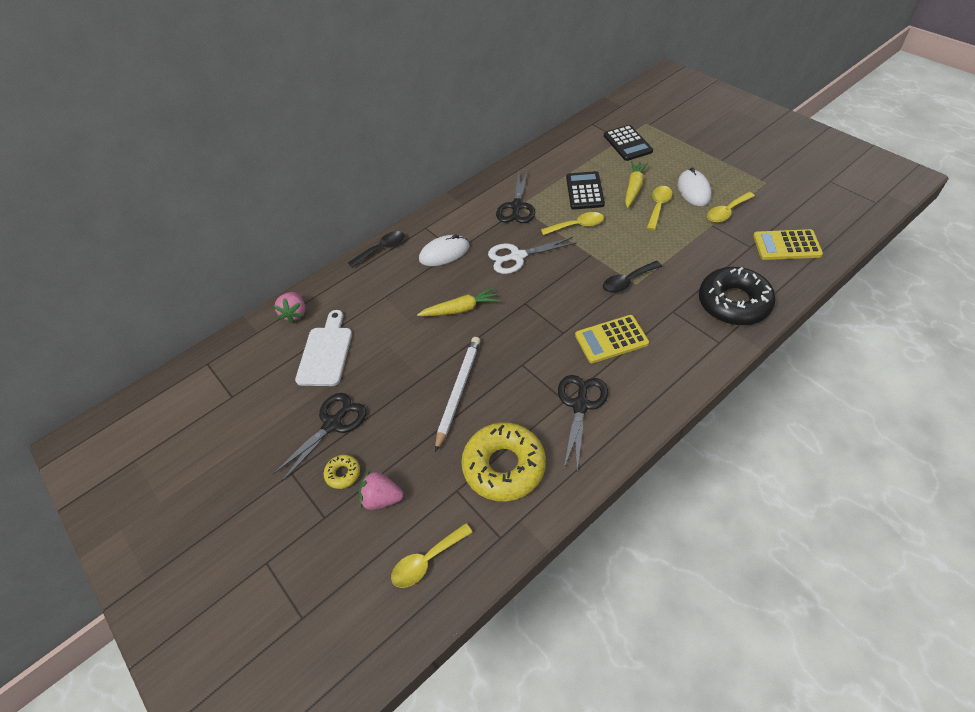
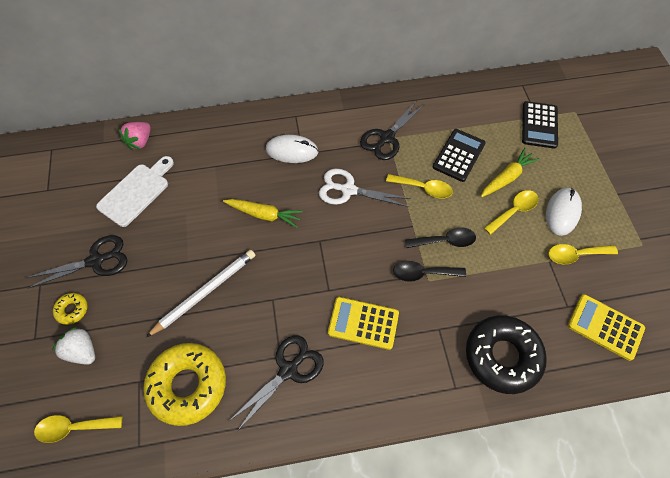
camera: 25 degrees right, 10 degrees up
(382, 249) = (246, 118): black spoon -> black spoon (445, 241)
(382, 498) = (82, 351): pink strawberry -> white strawberry

